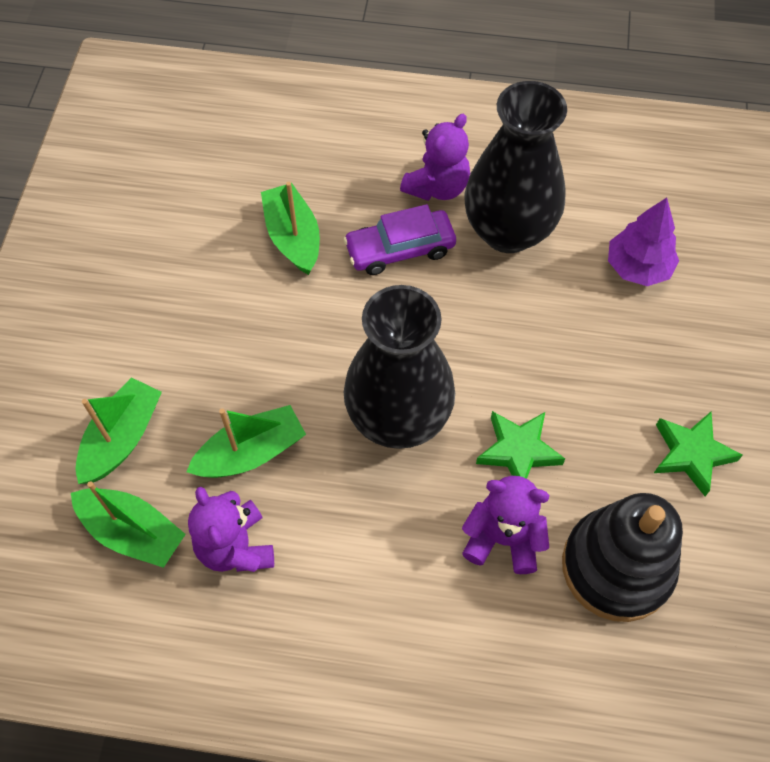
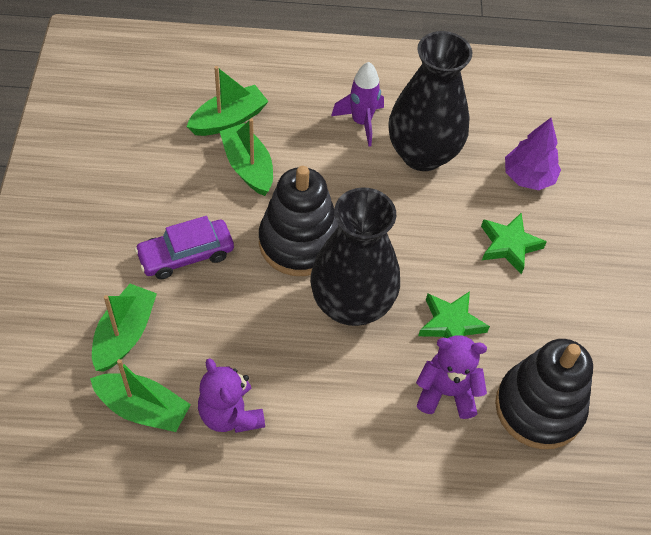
camera: 10 degrees left, 5 degrees down
(251, 453) = (234, 339): green boat -> green boat (228, 120)
(344, 336) = (299, 242): none -> black stacking toy
(400, 249) = (337, 172): purple car -> purple car (186, 255)
(437, 187) = (361, 122): purple teddy bear -> purple rocket
(691, 454) = (587, 318): green star -> green star (509, 245)

